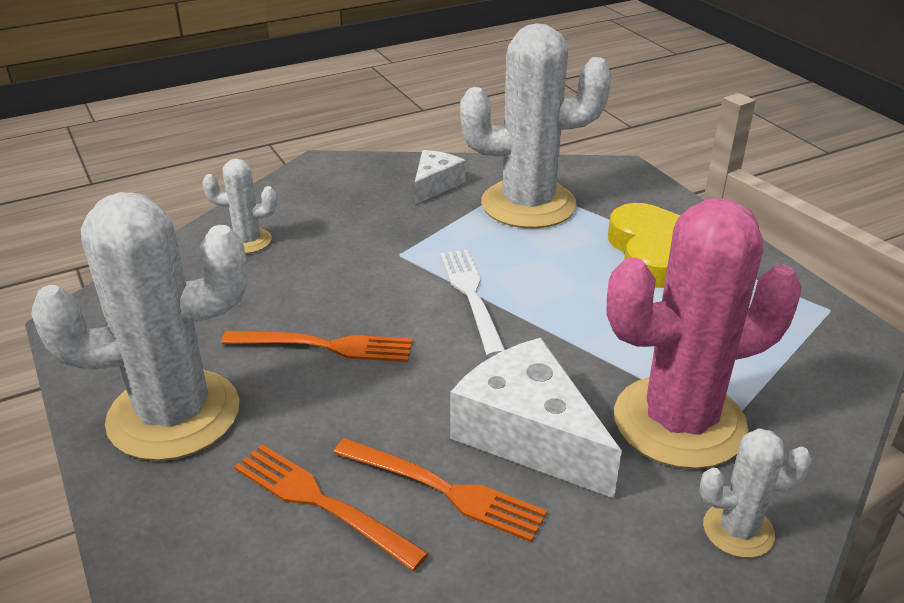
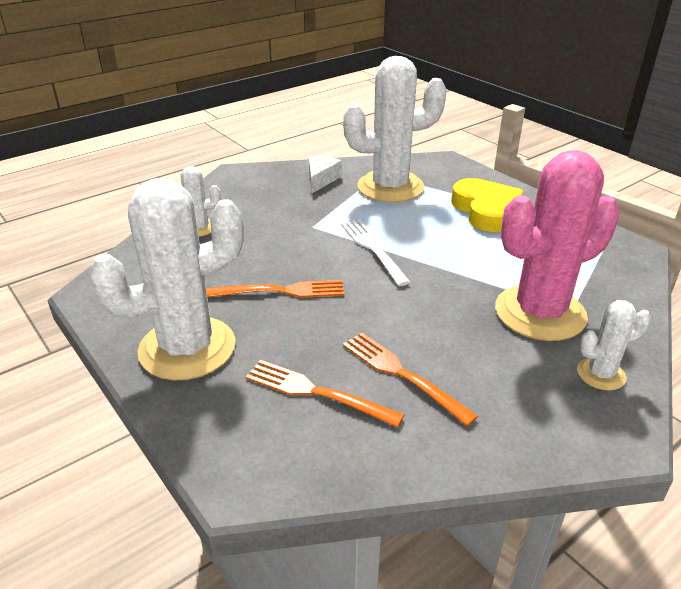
camera: 10 degrees left, 0 degrees up
(446, 490) = (401, 374): orange fork -> orange fork turned 150 degrees counterclockwise
(528, 434) = (443, 332): white cheese -> none

